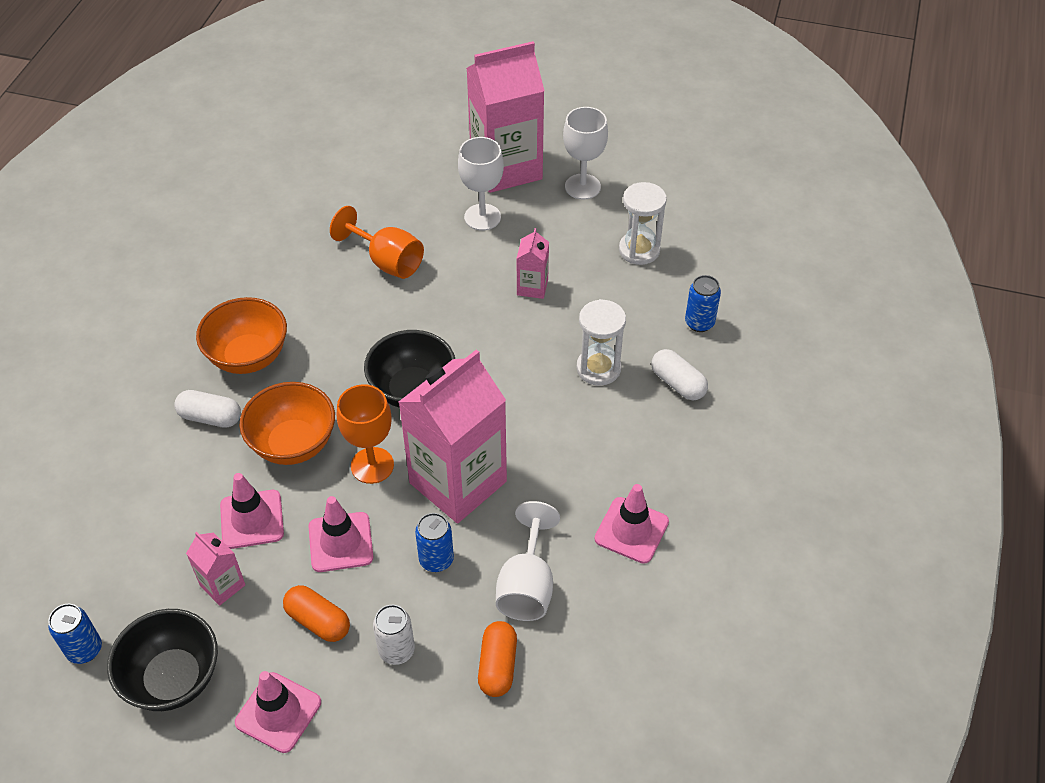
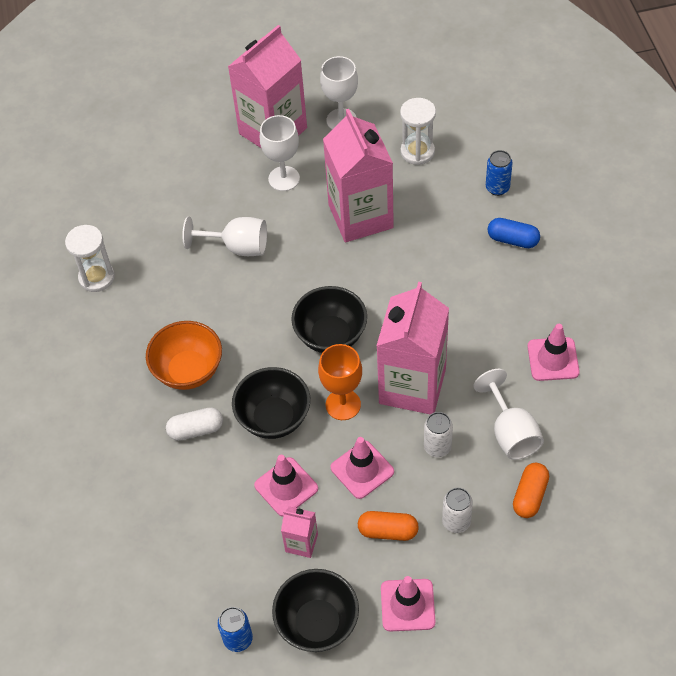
camera: 25 degrees left, 5 degrees up
(293, 444) = (274, 418): orange bowl -> black bowl
(387, 261) = (237, 247): orange goblet -> white goblet
(436, 560) = (437, 447): blue can -> white can
(497, 666) = (530, 495): orange capsule -> orange capsule turned 45 degrees clockwise
(532, 287) = (360, 216): pink carton -> pink carton, size x2.26
(598, 368) = (451, 255): white hourglass -> white hourglass (96, 277)
(678, 383) = (513, 240): white capsule -> blue capsule

